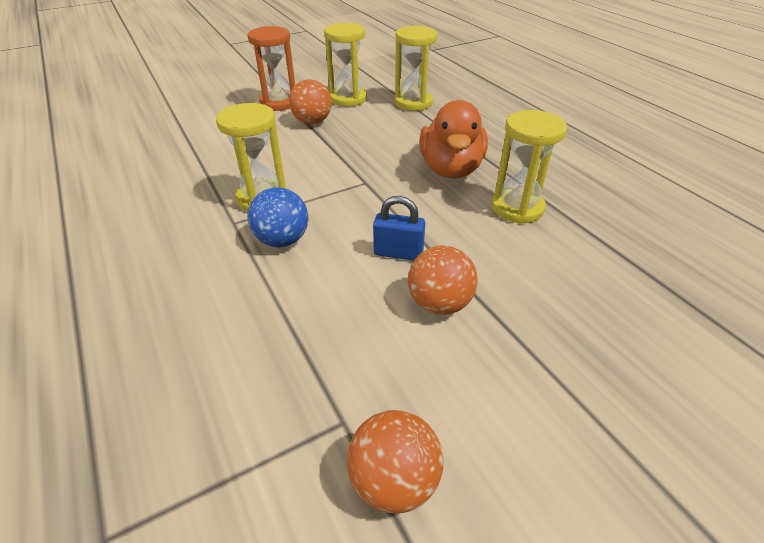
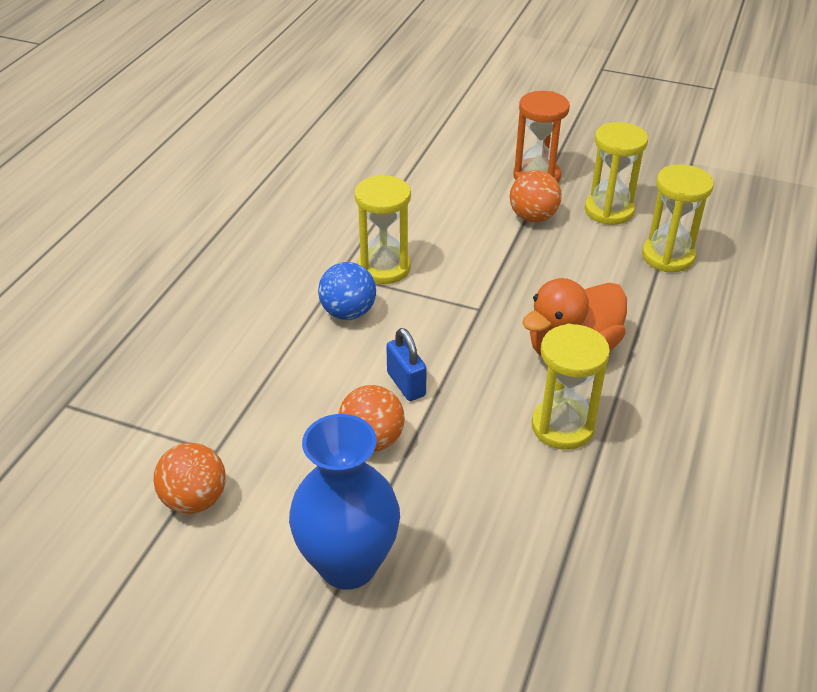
camera: 50 degrees right, 0 degrees up
(575, 398) = (348, 564): none -> blue vase

